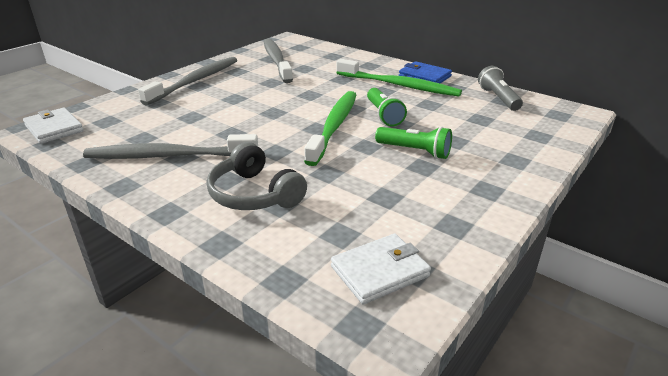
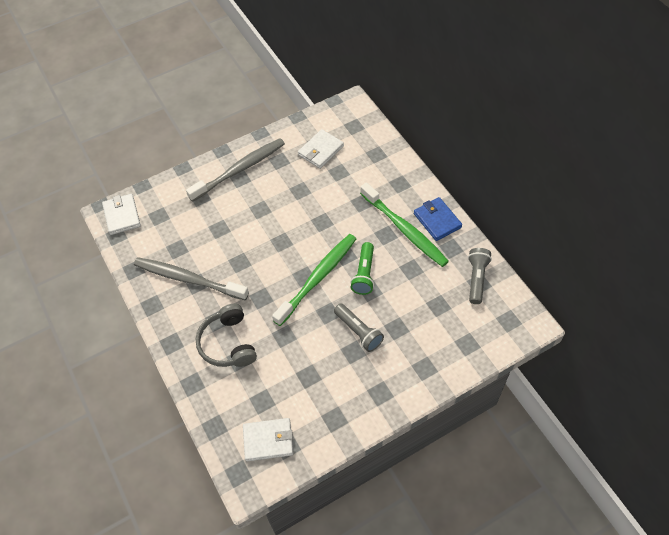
camera: 25 degrees right, 25 degrees up
(276, 61) = (321, 150): grey toothbrush -> white wallet
(415, 151) = (358, 331): green flashlight -> grey flashlight

